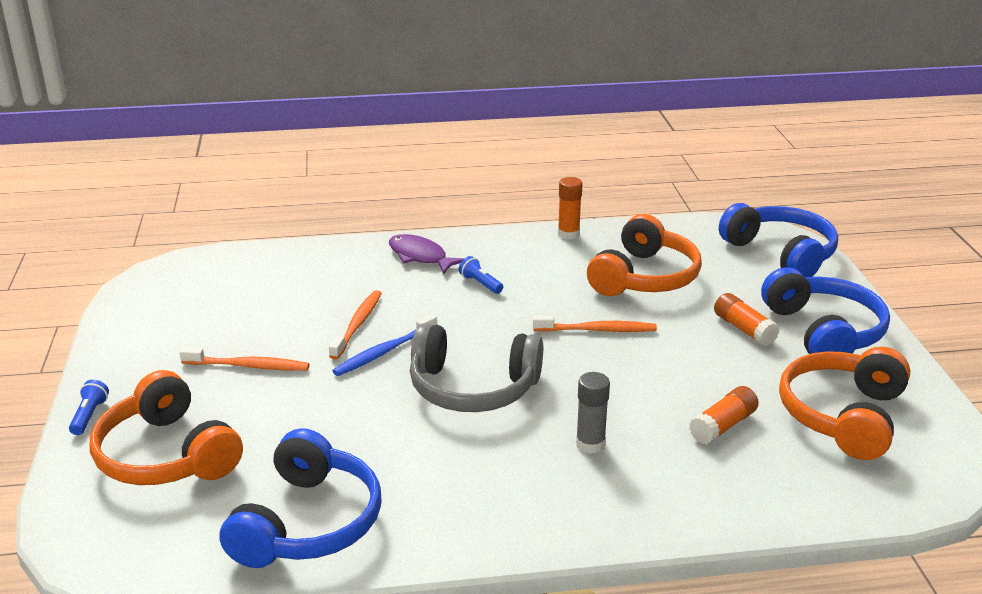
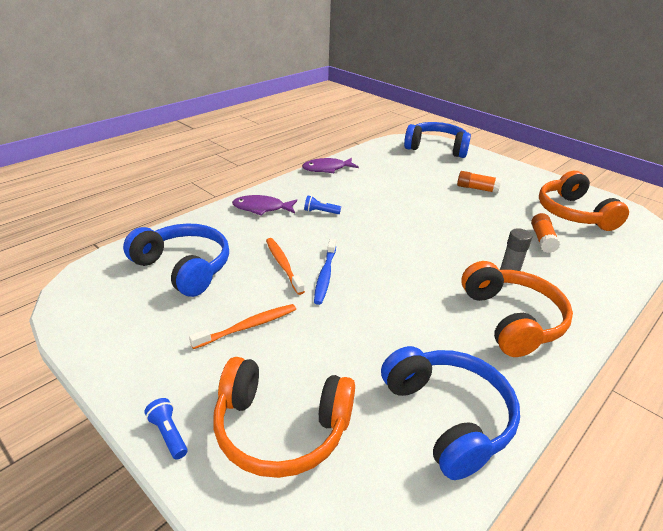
camera: 40 degrees left, 5 degrees up
(472, 388) = (407, 274): grey headphones -> none
(568, 234) = (327, 169): orange glue stick -> purple fish
(597, 330) = (417, 214): orange toothbrush -> none
(644, 277) = (397, 179): orange headphones -> orange headphones (512, 319)
(824, 332) = (507, 178): blue headphones -> blue headphones (184, 267)

